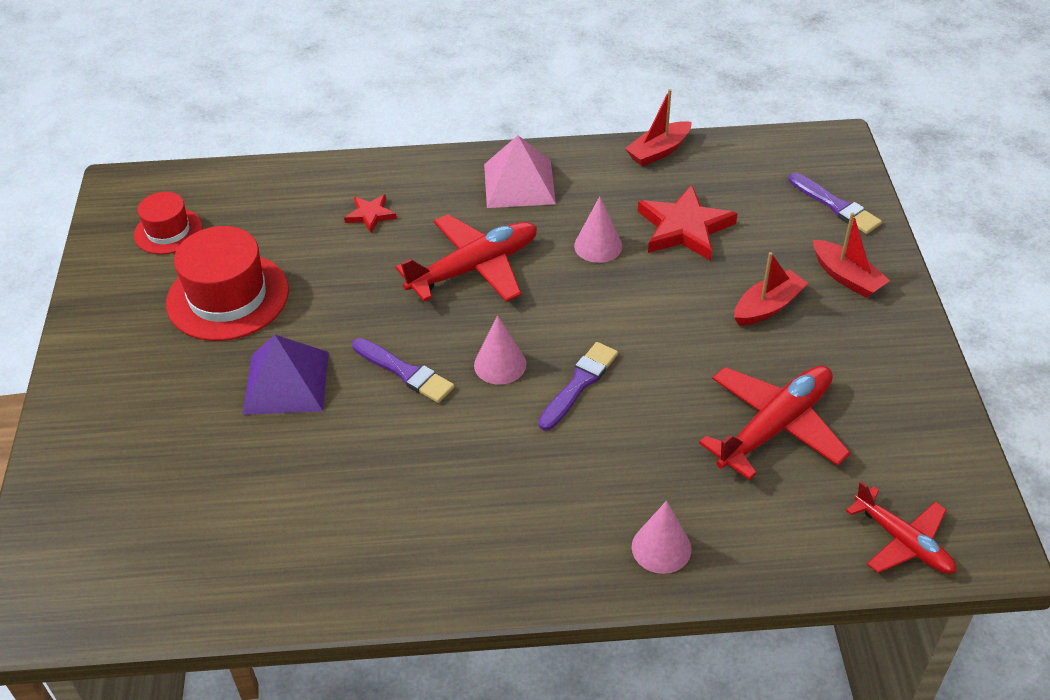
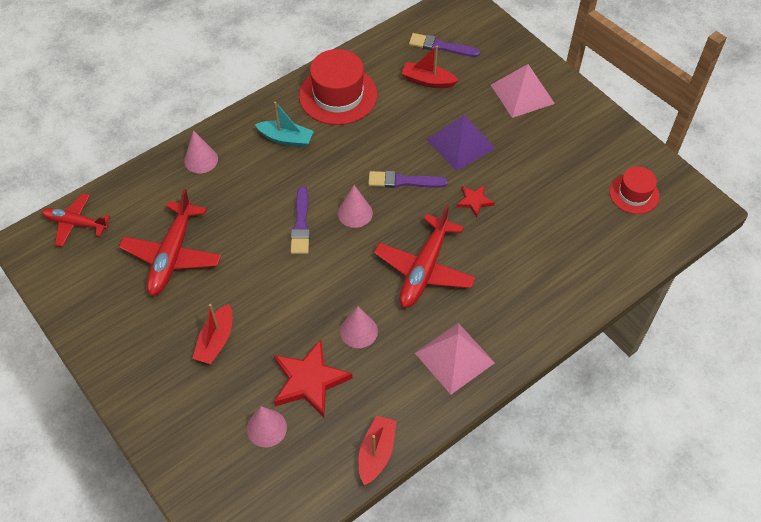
camera: 145 degrees right, 10 degrees up
(133, 406) = (522, 94): none -> pink pyramid
(228, 297) = (547, 173): red hat -> red hat (338, 95)
(370, 215) = (527, 273): red star -> red star (474, 201)
(511, 515) = (286, 139): none -> turquoise boat
(755, 211) = (266, 428): none -> pink cone
(836, 206) = (207, 469): purple brush -> purple brush (441, 46)
(846, 277) = (172, 397): red boat -> red boat (428, 81)

